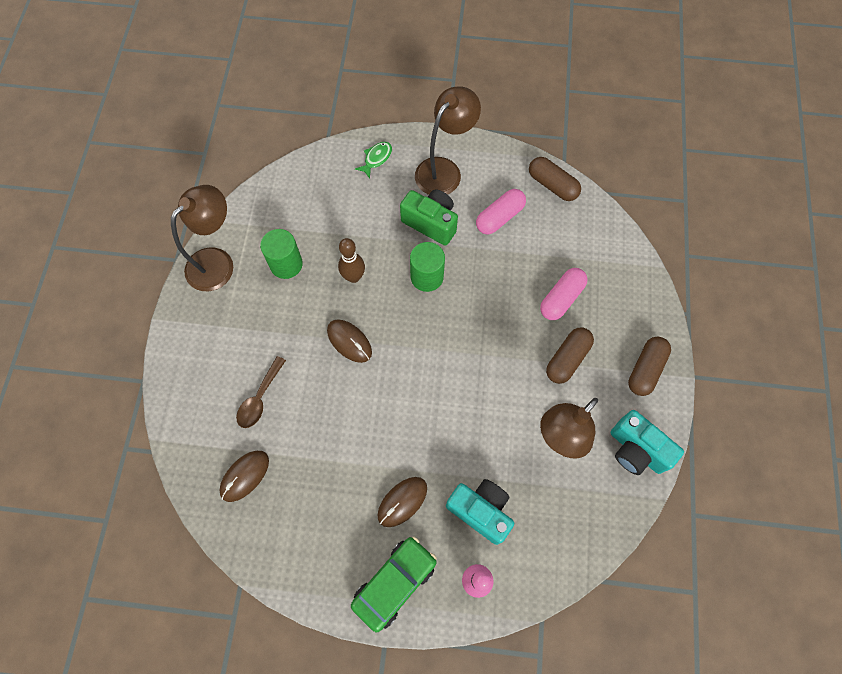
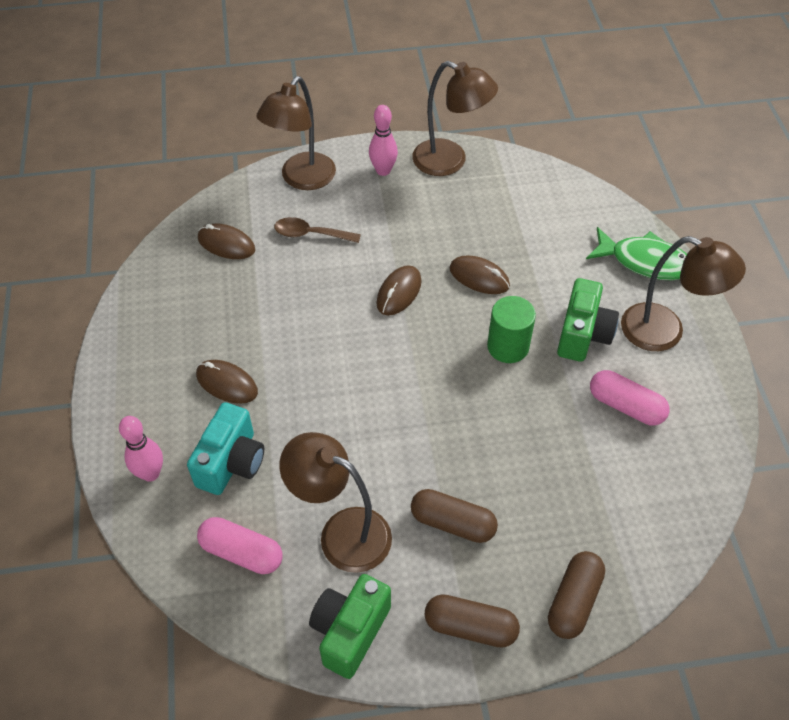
camera: 75 degrees right, 15 degrees down
(188, 392) = (302, 179): none -> brown lamp
(206, 319) = (383, 171): none -> pink bowling pin
(286, 264) = (470, 216): green cylinder -> none
(353, 277) = (479, 277): brown bowling pin -> brown mouse
(376, 158) = (644, 261): green fish -> green fish, size x1.83
(394, 583) = (137, 396): green car -> none
(552, 185) = (706, 459): brown capsule -> brown capsule (574, 601)
(561, 298) = (537, 500): pink capsule -> pink capsule (242, 552)
(636, 450) = (350, 631): turquoise camera -> green camera

